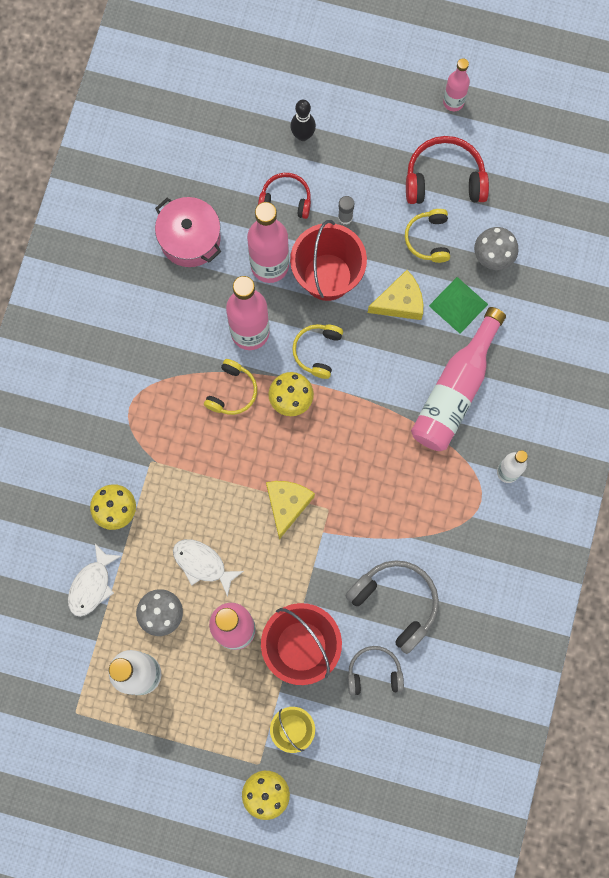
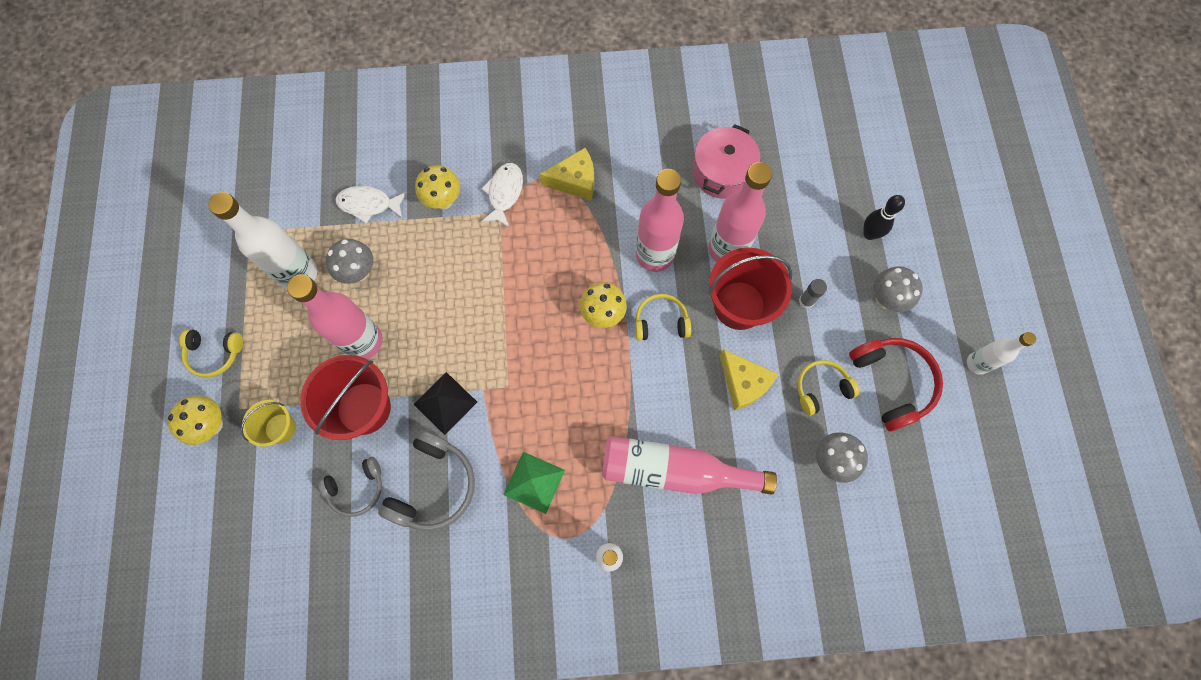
camera: 70 degrees right, 5 degrees down
(202, 564) = (417, 290): white fish -> white fish (504, 193)
(232, 392) = (591, 259): yellow headphones -> yellow headphones (214, 354)
(286, 199) = (798, 241): red headphones -> none
(287, 505) = (499, 346): yellow cheese -> yellow cheese (575, 181)
(323, 570) = (445, 403): none -> black pyramid
(369, 150) = (885, 299): none -> grey mushroom
(374, 672) = (357, 488): grey headphones -> grey headphones turned 90 degrees clockwise
(453, 102) = (977, 363): pink bottle -> white bottle
(458, 305) = (766, 442): green pyramid -> green pyramid (534, 482)

